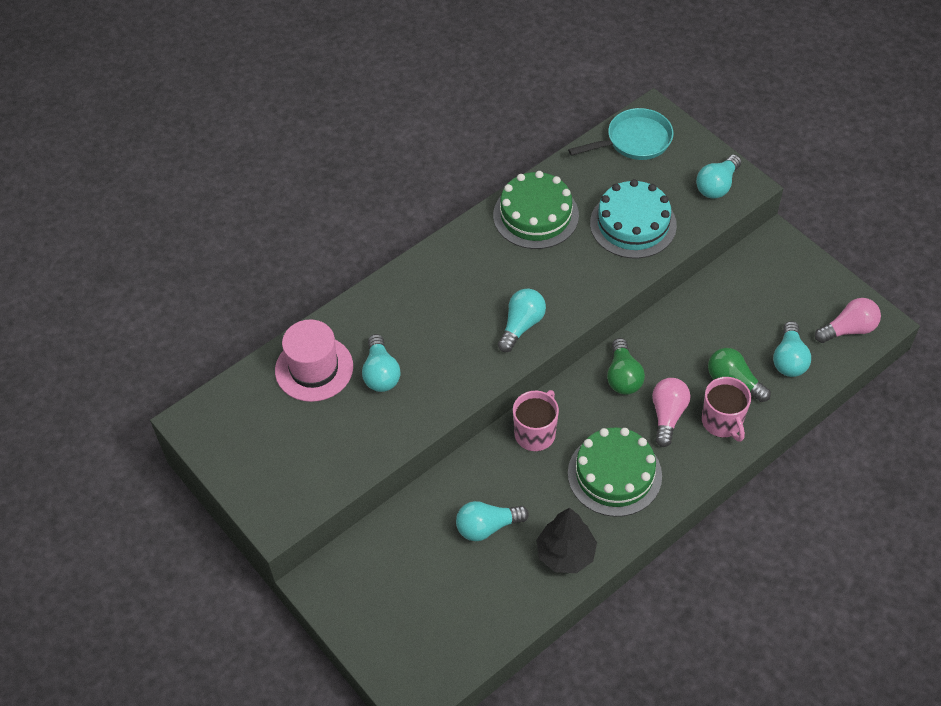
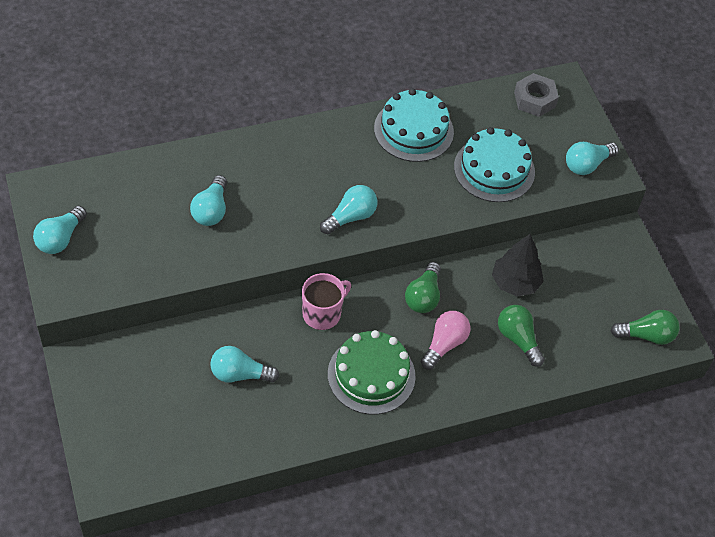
camera: 15 degrees right, 0 degrees up
(314, 368) = (158, 185): pink hat -> none
(536, 215) = (413, 130): green cake -> turquoise cake
(565, 554) = (293, 423): black tree -> black tree (515, 283)
(634, 141) = (534, 100): turquoise pan -> grey nut
(722, 422) = (489, 369): pink mug -> none
(789, 359) = (578, 339): turquoise light bulb -> turquoise light bulb (60, 238)
(848, 329) = (646, 335): pink light bulb -> green light bulb

